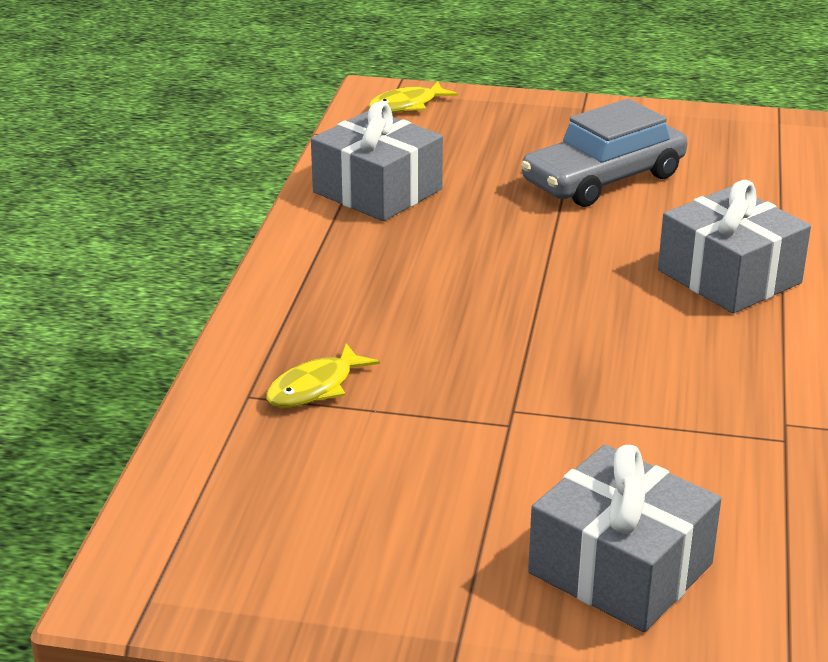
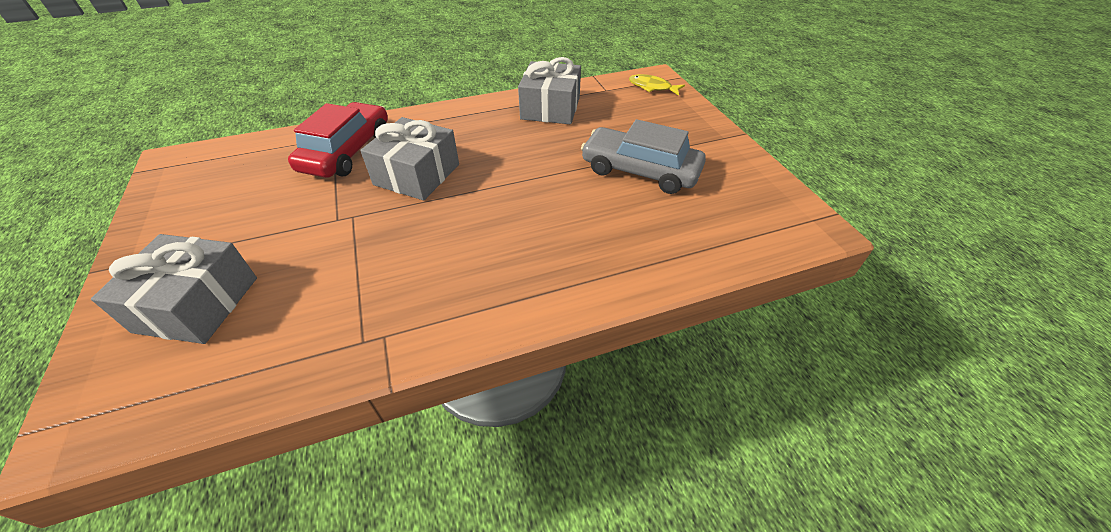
camera: 60 degrees right, 15 degrees up
(315, 387) = (347, 151): yellow fish -> red car
(729, 276) = (561, 256): grey gift -> grey gift (417, 174)

